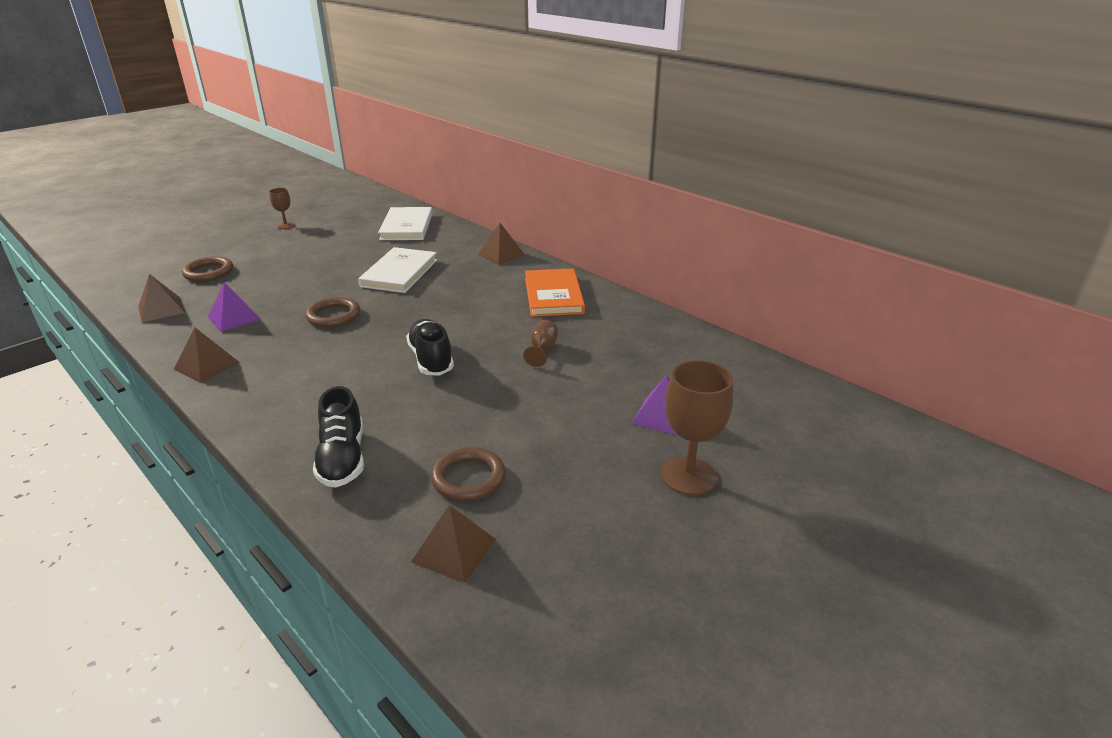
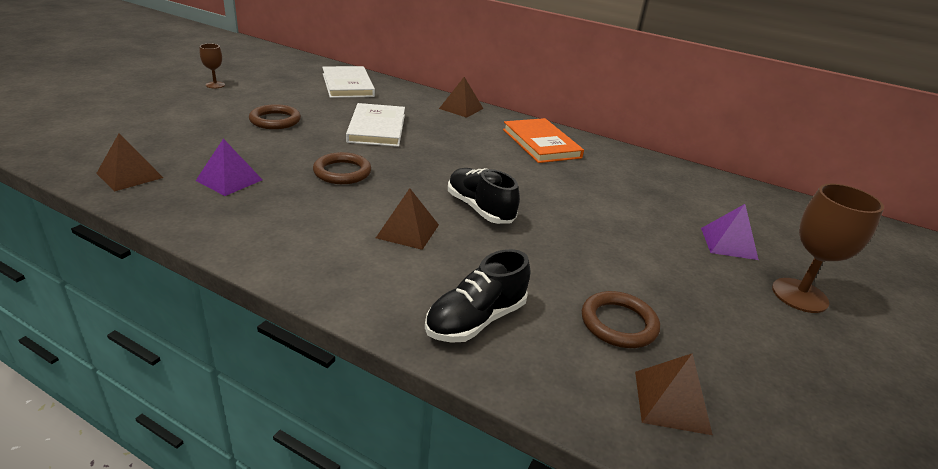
camera: 20 degrees left, 0 degrees up
(206, 365) = (236, 234): brown pyramid -> brown pyramid (407, 231)
(208, 272) = (160, 134): brown ring -> brown ring (275, 120)
(342, 458) = (476, 320): black shoe -> black shoe turned 75 degrees clockwise
(542, 350) = (575, 192): brown goblet -> none

